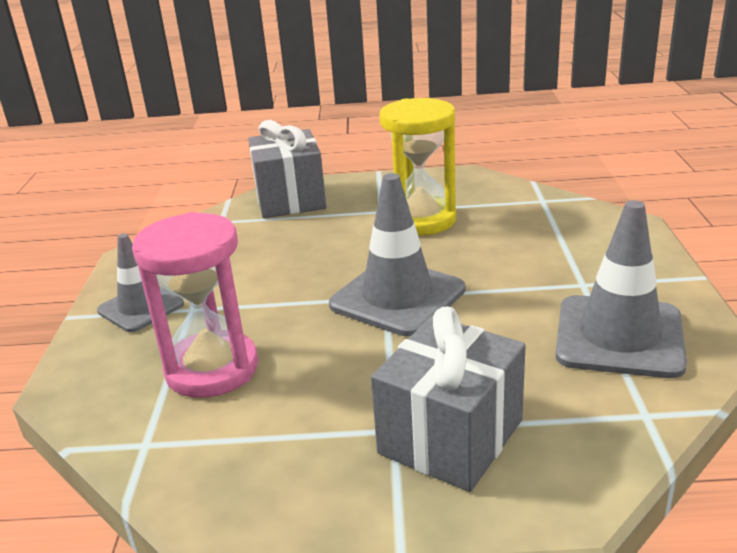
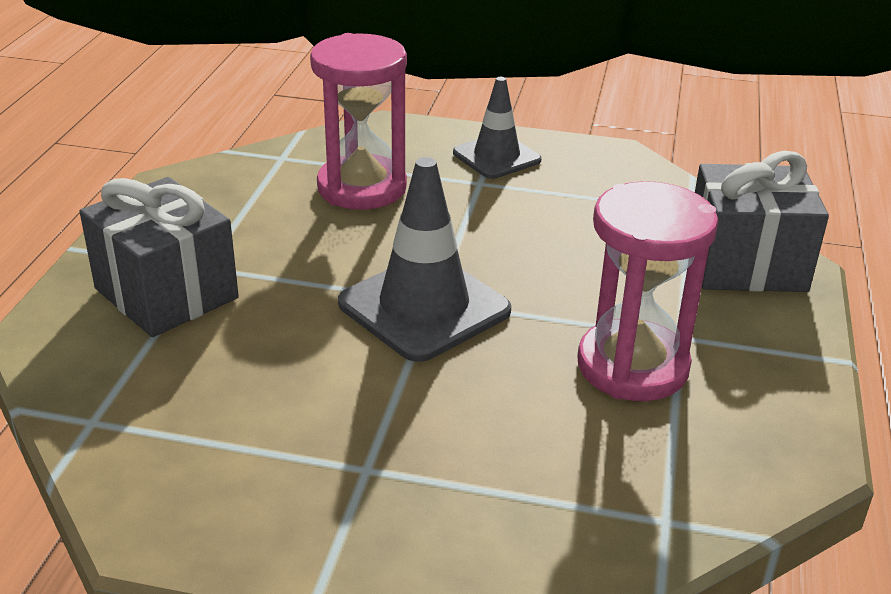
camera: 100 degrees right, 5 degrees up
(421, 220) = (632, 366): yellow hourglass -> pink hourglass
(619, 336) = (228, 454): grey traffic cone -> none

